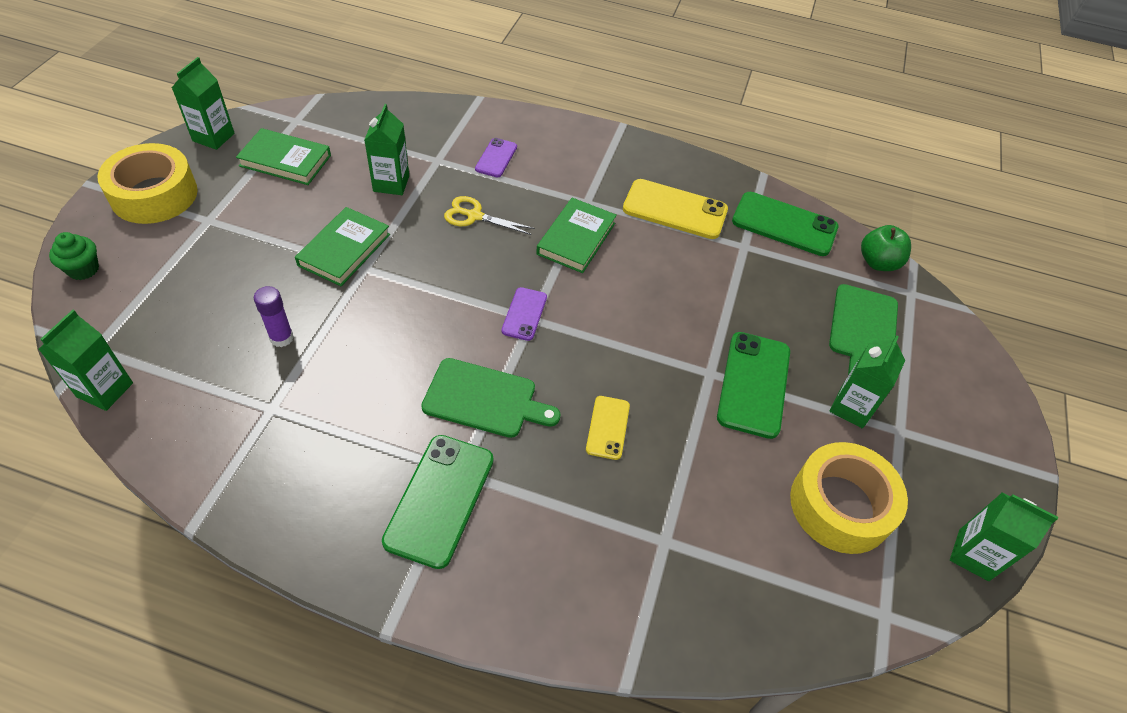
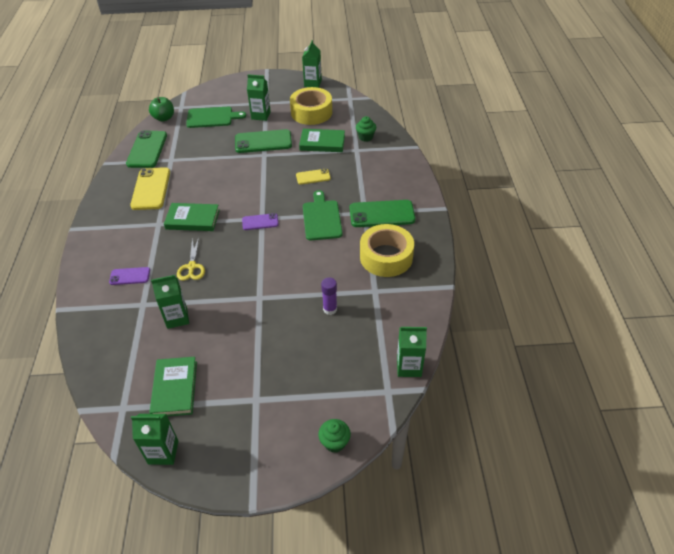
camera: 105 degrees left, 5 degrees down
(154, 195) = (245, 449): yellow tape -> yellow tape (386, 257)
(344, 250) = (249, 314): green book -> green book (322, 143)
(706, 581) = (365, 137): none -> green cupcake

